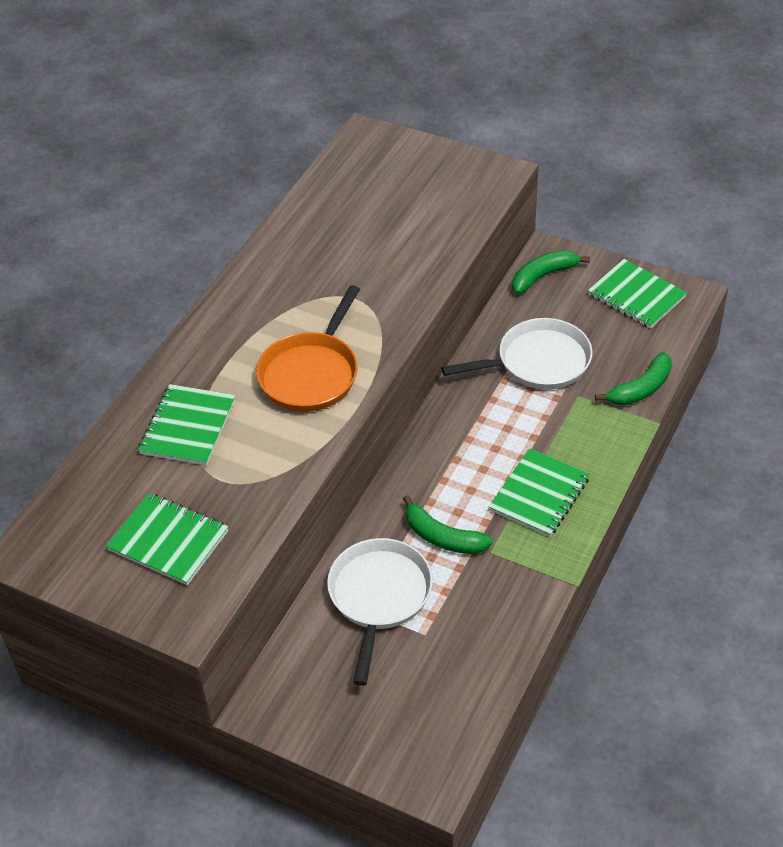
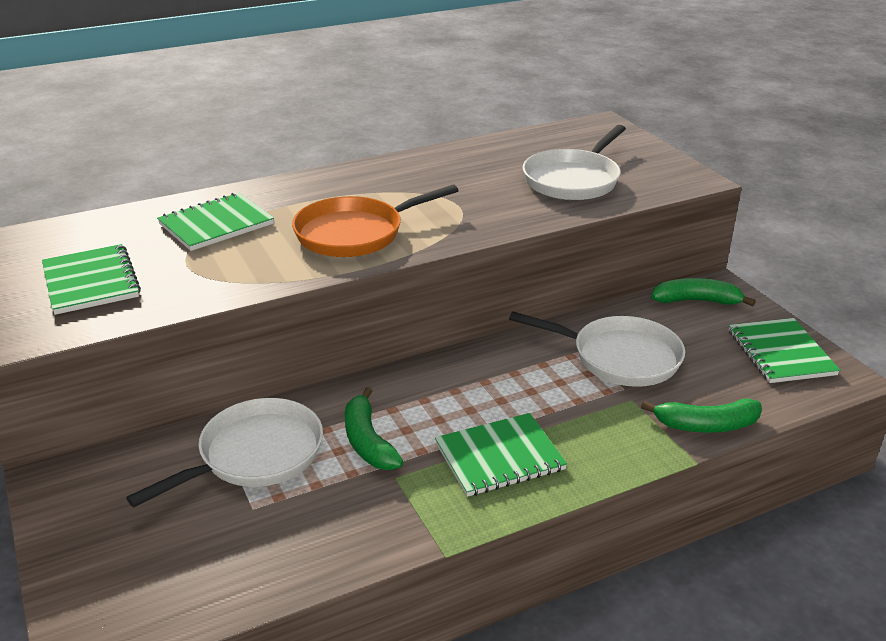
camera: 35 degrees right, 15 degrees down
(412, 221) = (574, 180): none -> white pan

